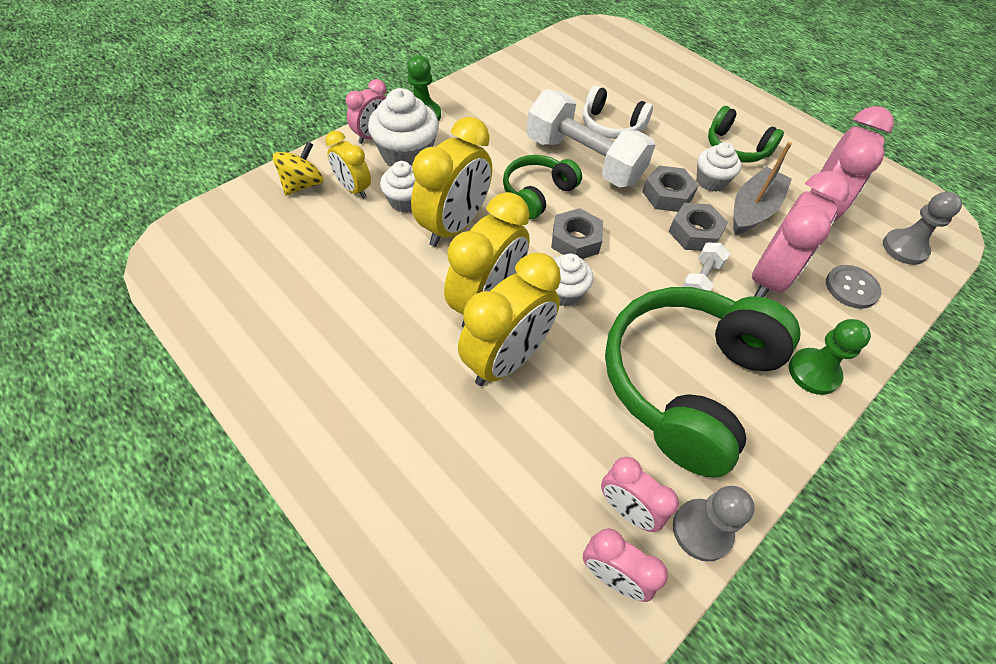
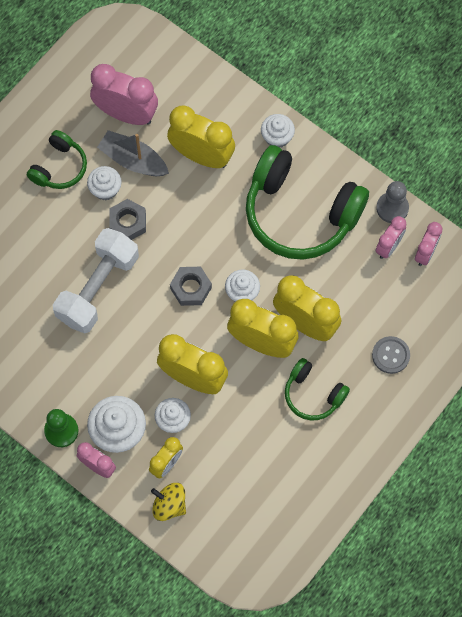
camera: 95 degrees left, 15 degrees up
(537, 193) = (145, 321): green headphones -> green headphones (313, 394)
(611, 126) = (47, 268): white headphones -> none
(695, 233) = (166, 203): grey nut -> none
(700, 280) = (212, 201): white dumbbell -> none
(769, 278) = (201, 156): pink clock -> yellow clock
(813, 372) = (277, 137): green pawn -> white cupcake
(851, 288) = (200, 103): grey button -> grey button (390, 355)
(904, 248) = (154, 60): grey pawn -> none

